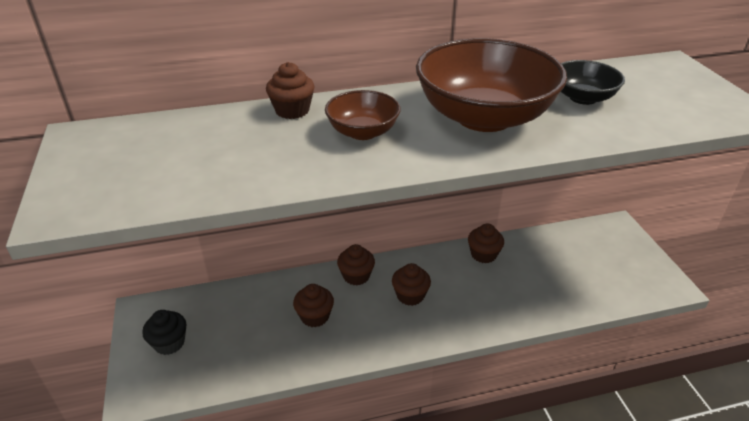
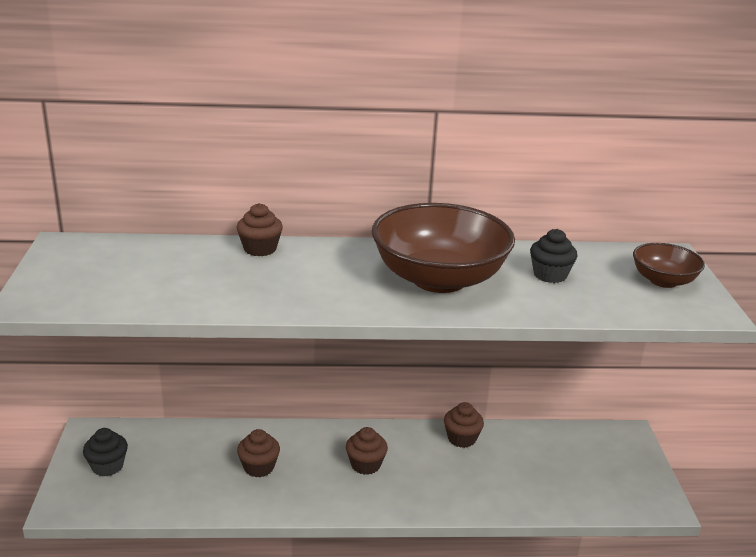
camera: 10 degrees right, 10 degrees down
(356, 276) = (315, 437): brown cupcake -> none
(363, 132) = (316, 276): brown bowl -> brown bowl (663, 281)
(583, 98) = (550, 275): black bowl -> black cupcake

